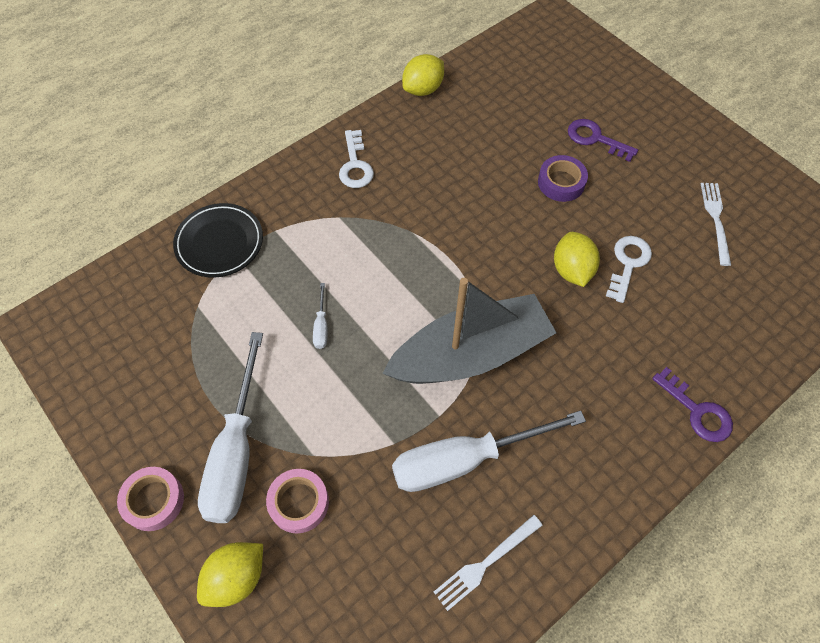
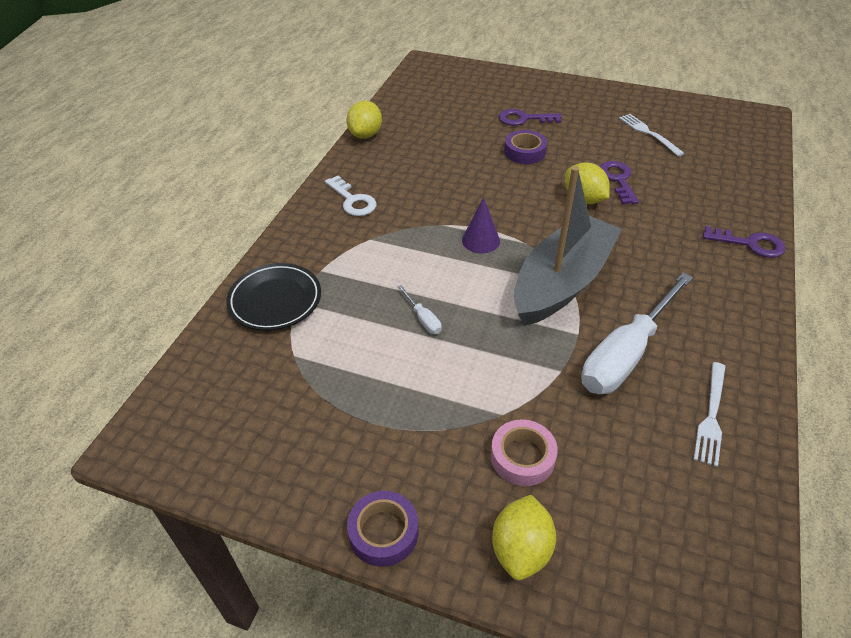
camera: 30 degrees left, 15 degrees down
(153, 500) = (383, 532): pink tape -> purple tape
(236, 451) = (430, 448): white screwdriver -> none
(434, 268) = (480, 240): none -> purple cone
(628, 264) = (618, 180): white key -> purple key

